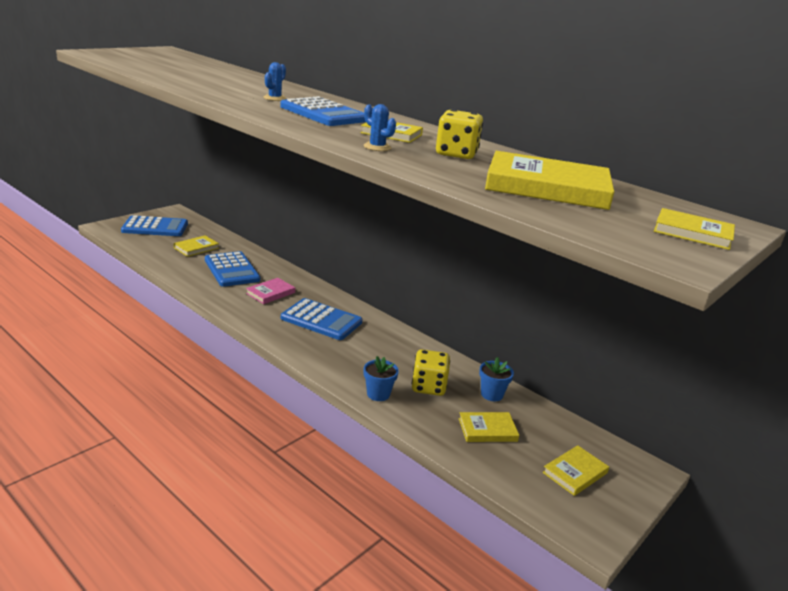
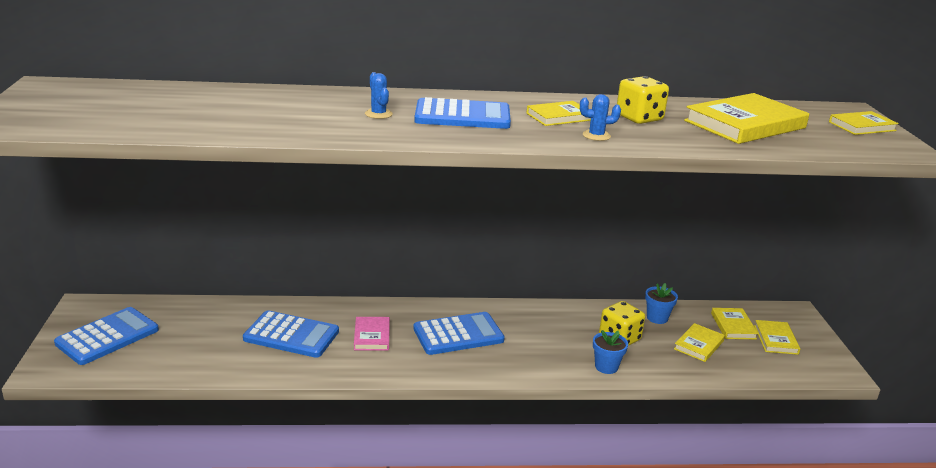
camera: 45 degrees left, 0 degrees up
(196, 248) = (206, 333): yellow book -> yellow book (733, 326)

